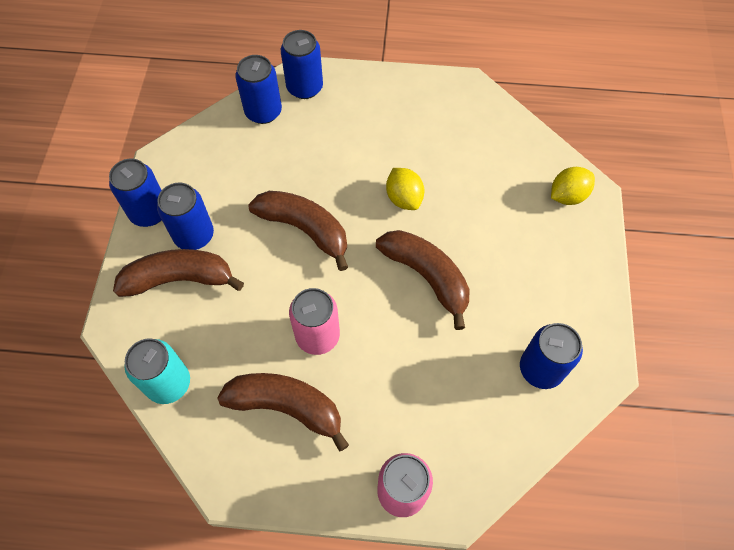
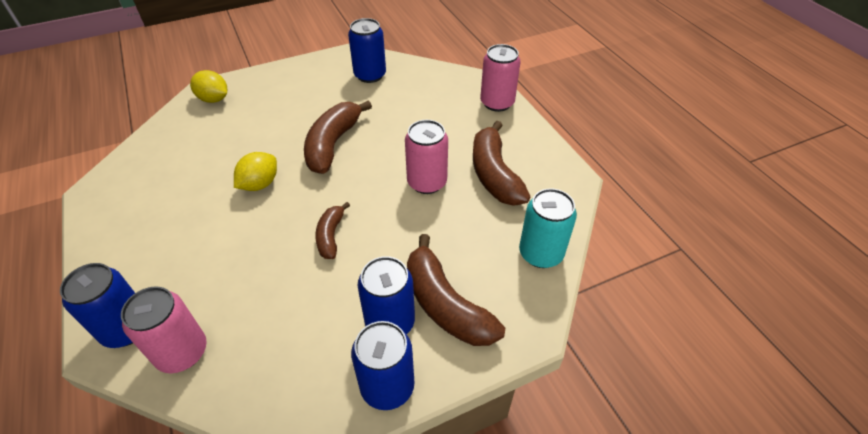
camera: 120 degrees left, 15 degrees down
(263, 112) = (182, 352): blue can -> pink can
(304, 229) = (331, 236): brown banana -> brown banana, size x0.56

